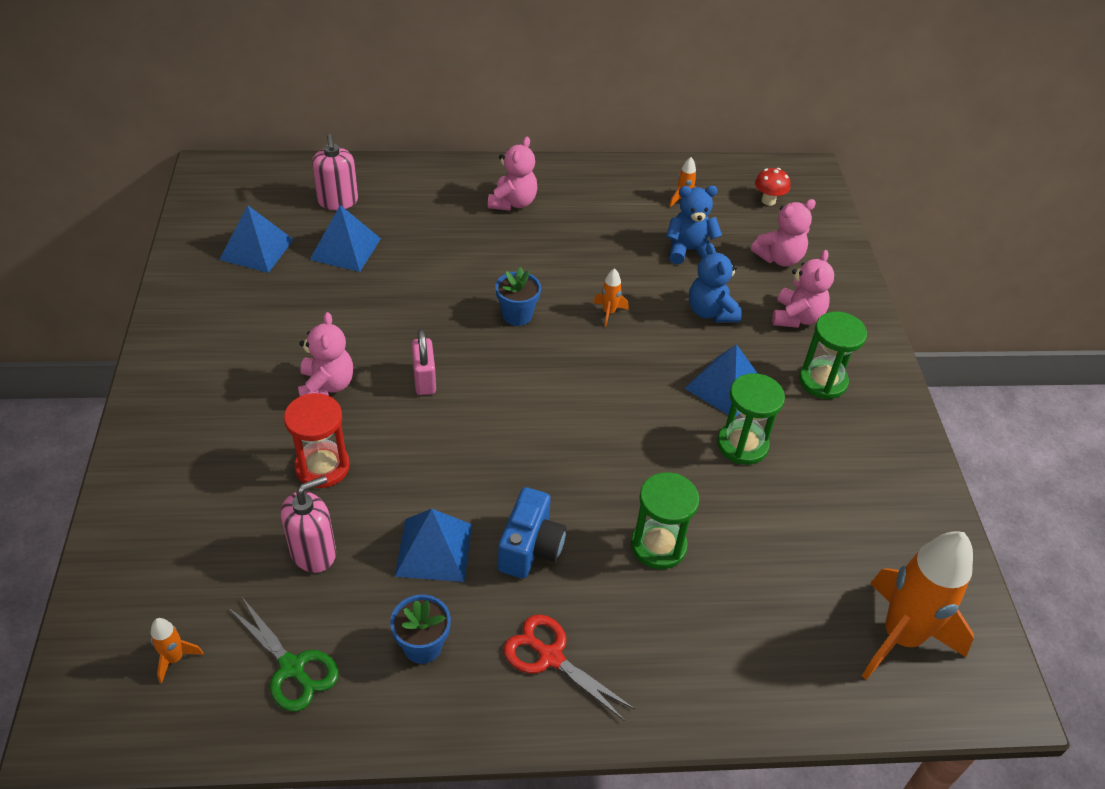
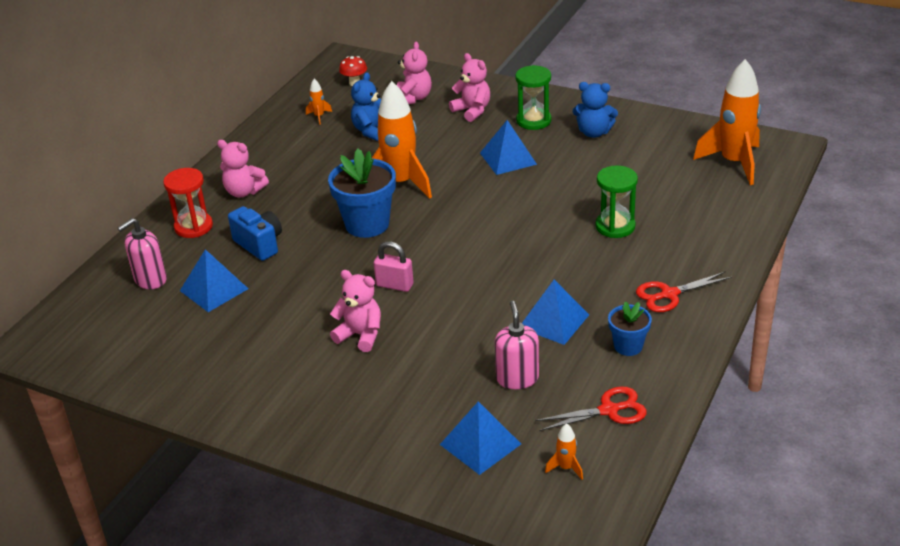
camera: 55 degrees left, 10 degrees down
(257, 249) = (166, 339): blue pyramid -> blue pyramid (480, 444)
(292, 668) = (609, 410): green scissors -> red scissors
(322, 467) = (441, 356): red hourglass -> red hourglass (193, 227)
(338, 201) = (150, 280): pink soap dispenser -> pink soap dispenser turned 120 degrees clockwise
(513, 203) = (244, 192): pink teddy bear -> pink teddy bear turned 150 degrees clockwise
(517, 315) = (367, 224): blue flower pot -> blue flower pot, size x1.79
(530, 548) = (581, 278): blue camera -> blue camera (259, 244)
(609, 312) = (401, 183): orange rocket -> orange rocket, size x2.47
(711, 312) = (438, 142): blue teddy bear -> blue teddy bear (594, 132)
(742, 445) = (560, 168): green hourglass -> none

